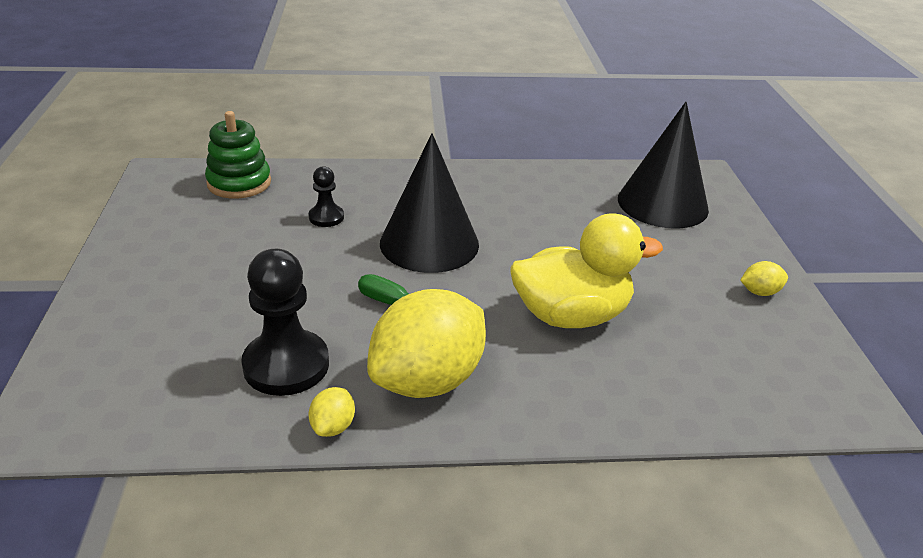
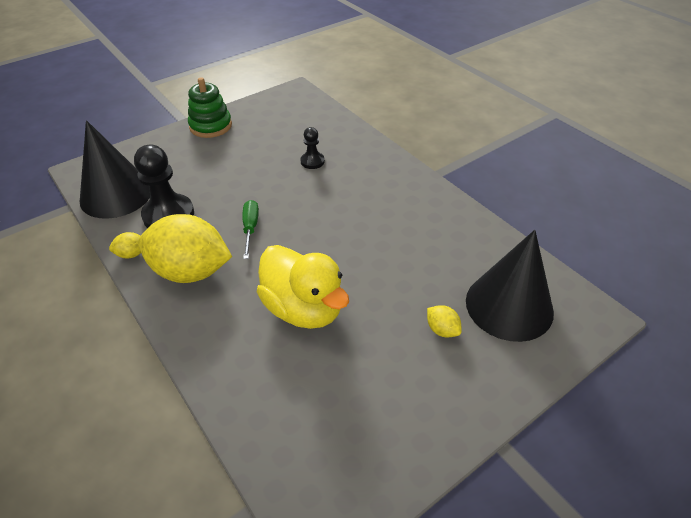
camera: 60 degrees right, 10 degrees up
(239, 183) = (314, 117): green stacking toy -> green stacking toy (211, 126)
(429, 243) = (325, 211): black cone -> black cone (116, 194)
(759, 292) = (435, 413): yellow lemon -> yellow lemon (442, 330)

